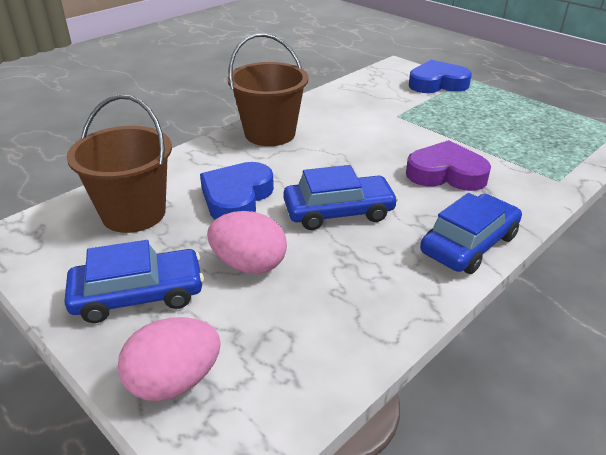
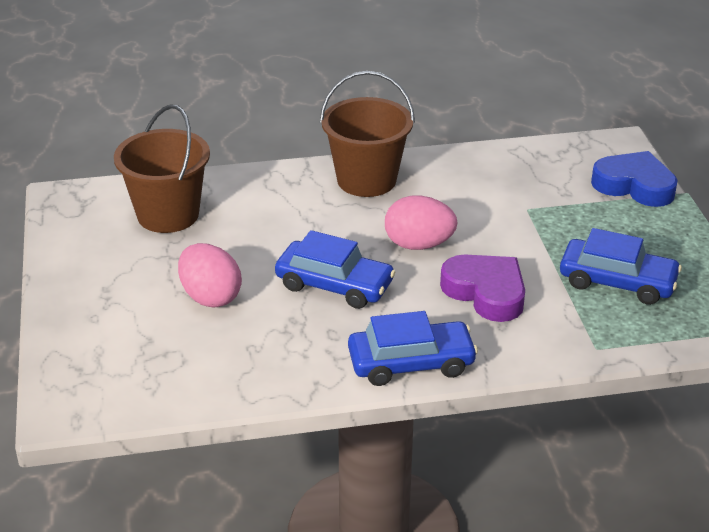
camera: 35 degrees right, 0 degrees up
(138, 295) = (110, 284): blue car -> blue car (617, 282)
(174, 381) = (79, 352): pink egg -> pink egg (418, 245)
(237, 197) = (263, 235): blue heart -> none

